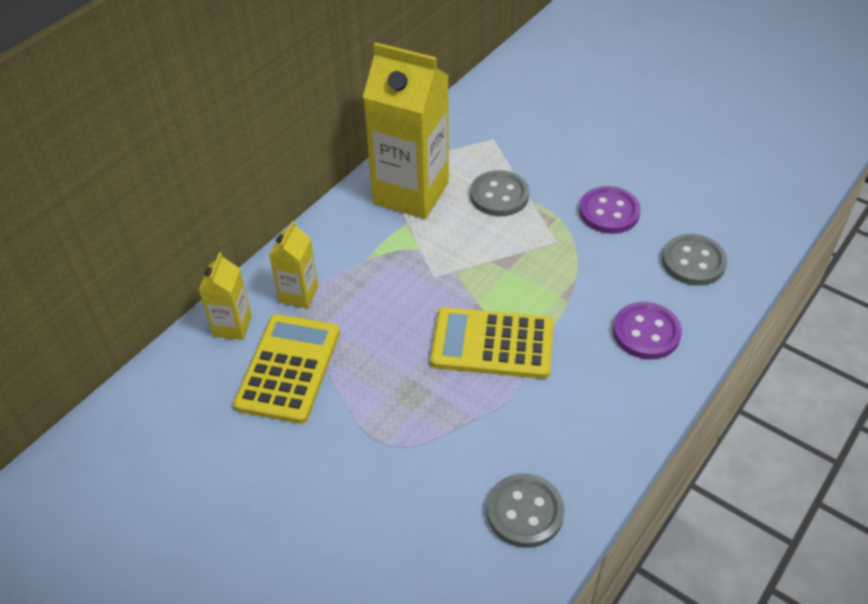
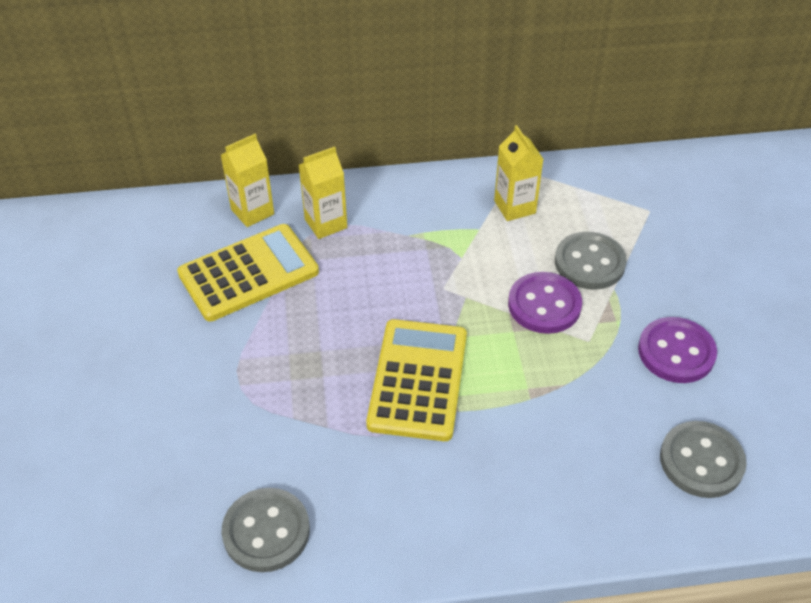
camera: 45 degrees right, 0 degrees up
(411, 193) = (514, 207): yellow carton -> yellow carton, size x0.48
(492, 344) = (418, 380): yellow calculator -> yellow calculator turned 45 degrees clockwise
(646, 332) = (565, 484): purple button -> purple button (544, 305)

